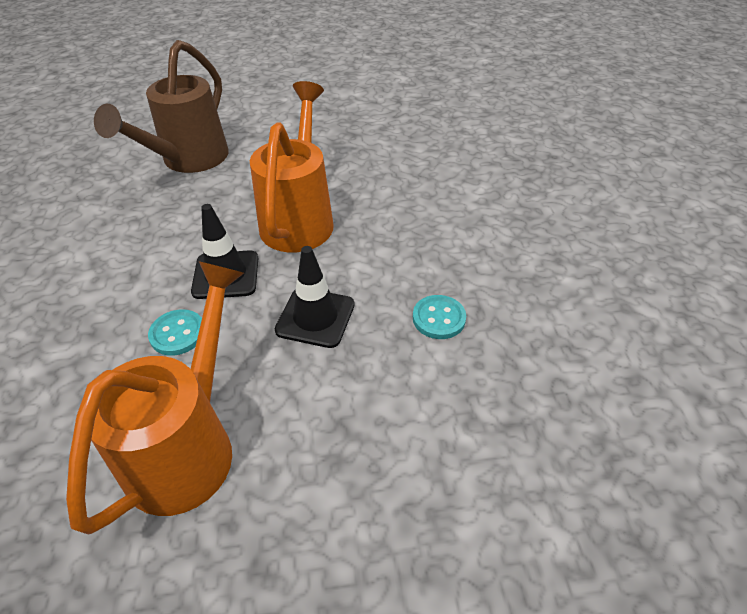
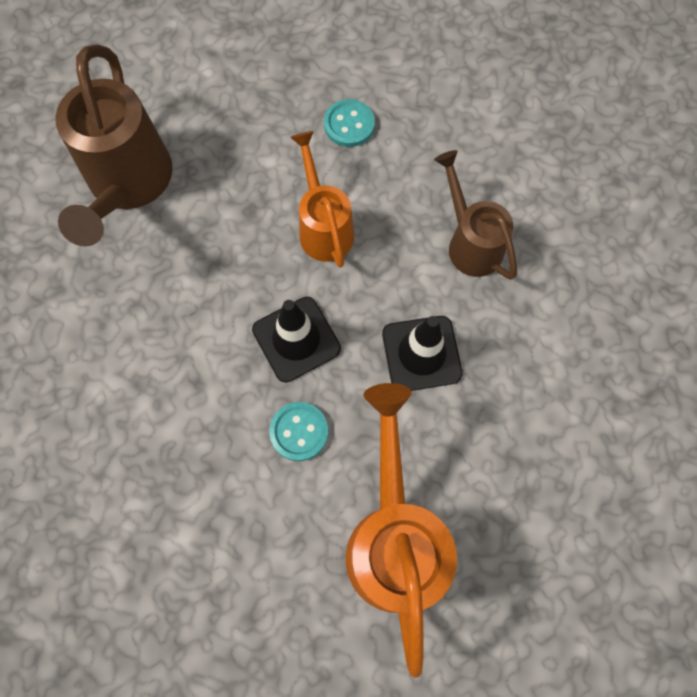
camera: 25 degrees left, 25 degrees up
(299, 218) = (324, 227): orange watering can -> orange watering can, size x0.62
(406, 261) = (470, 243): none -> brown watering can
(439, 318) = (538, 304): turquoise button -> turquoise button (349, 124)

